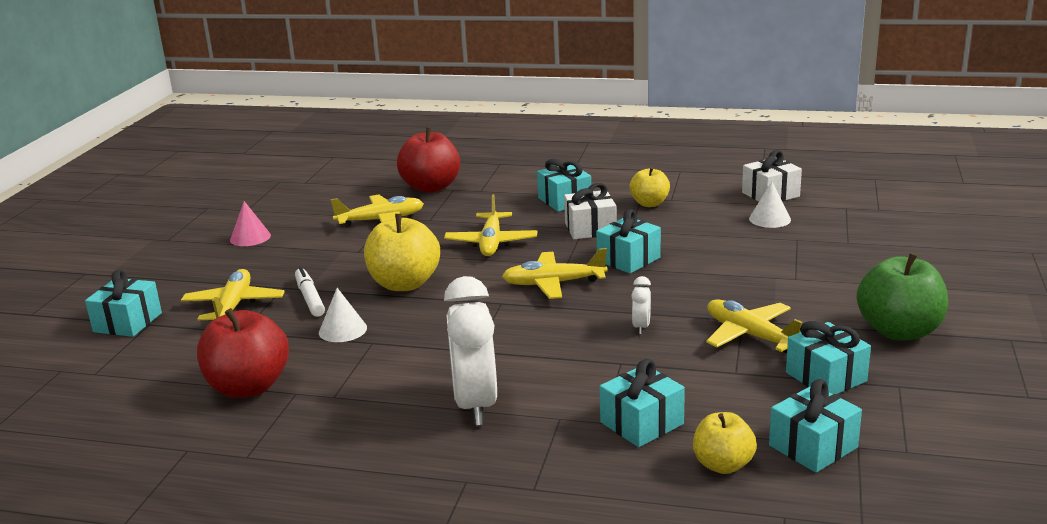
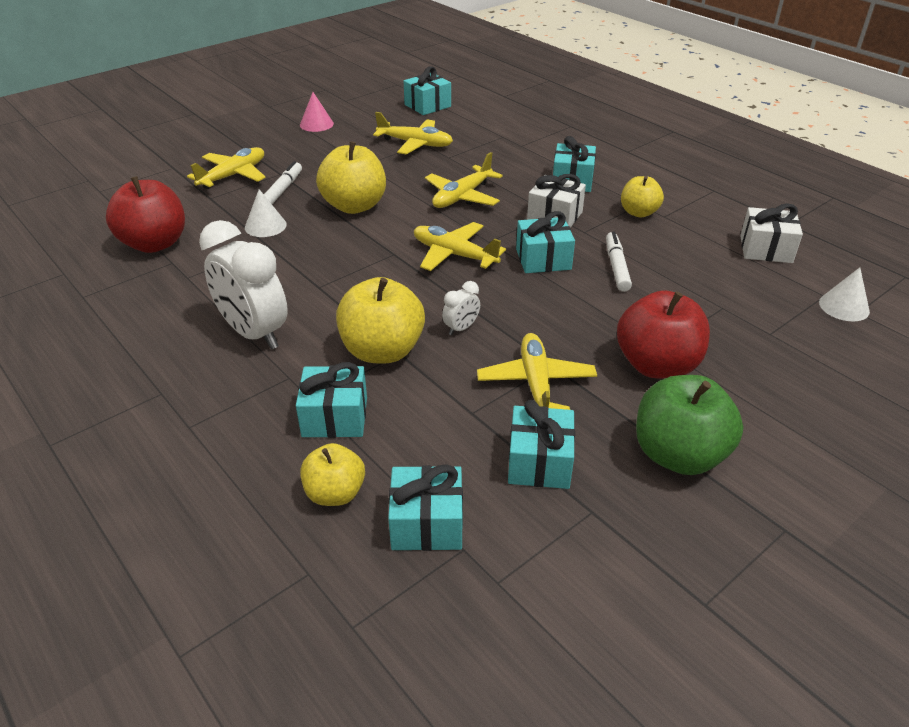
camera: 35 degrees right, 15 degrees up
(128, 322) = (164, 161): turquoise gift -> turquoise gift (427, 105)
(431, 187) = (489, 128): red apple -> red apple (656, 365)
(475, 405) = (254, 333): white clock -> white clock turned 75 degrees counterclockwise
(605, 367) = (382, 351): none -> yellow apple
(689, 243) = (616, 267): none -> white marker
(769, 219) = (727, 274): white cone -> white cone (844, 306)

